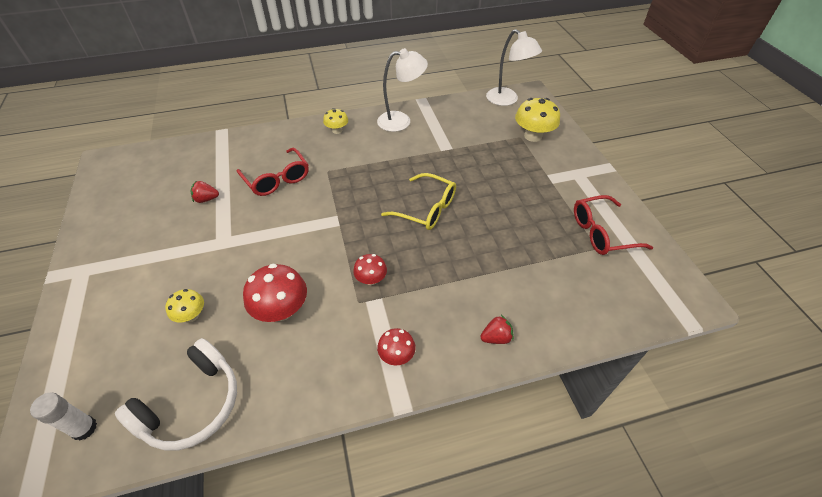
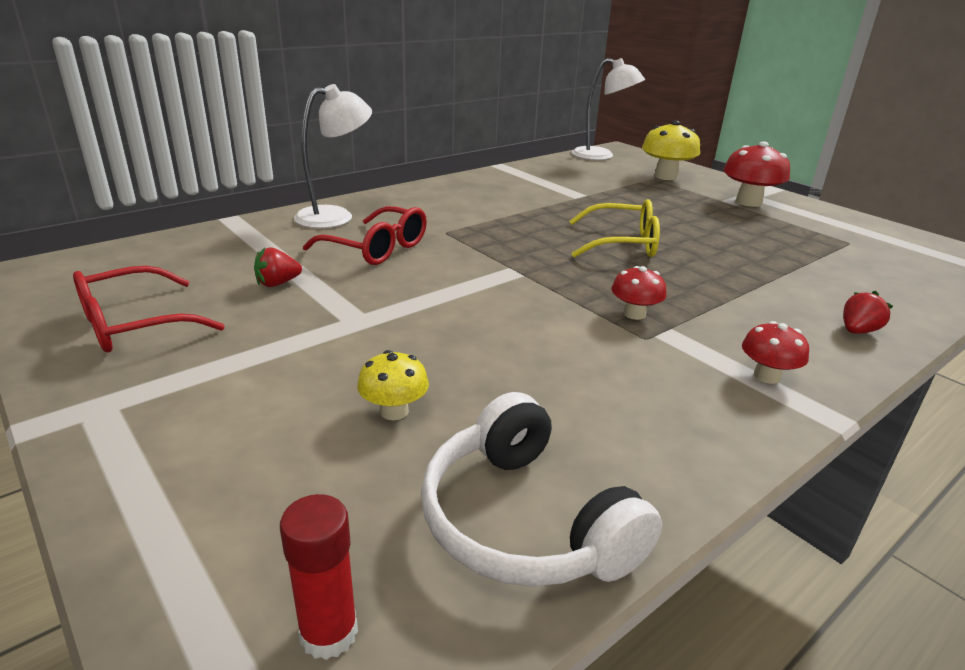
camera: 25 degrees left, 20 degrees down
(84, 428) = (329, 633): white glue stick -> red glue stick
(192, 404) = (524, 521): white headphones -> white headphones turned 135 degrees clockwise
(282, 310) = (544, 370): red mushroom -> red mushroom (748, 202)
(337, 130) = (416, 198): yellow mushroom -> none
(401, 121) = (494, 182): white lamp -> white lamp (335, 216)
(602, 232) = (838, 231): red glasses -> red glasses (135, 324)

